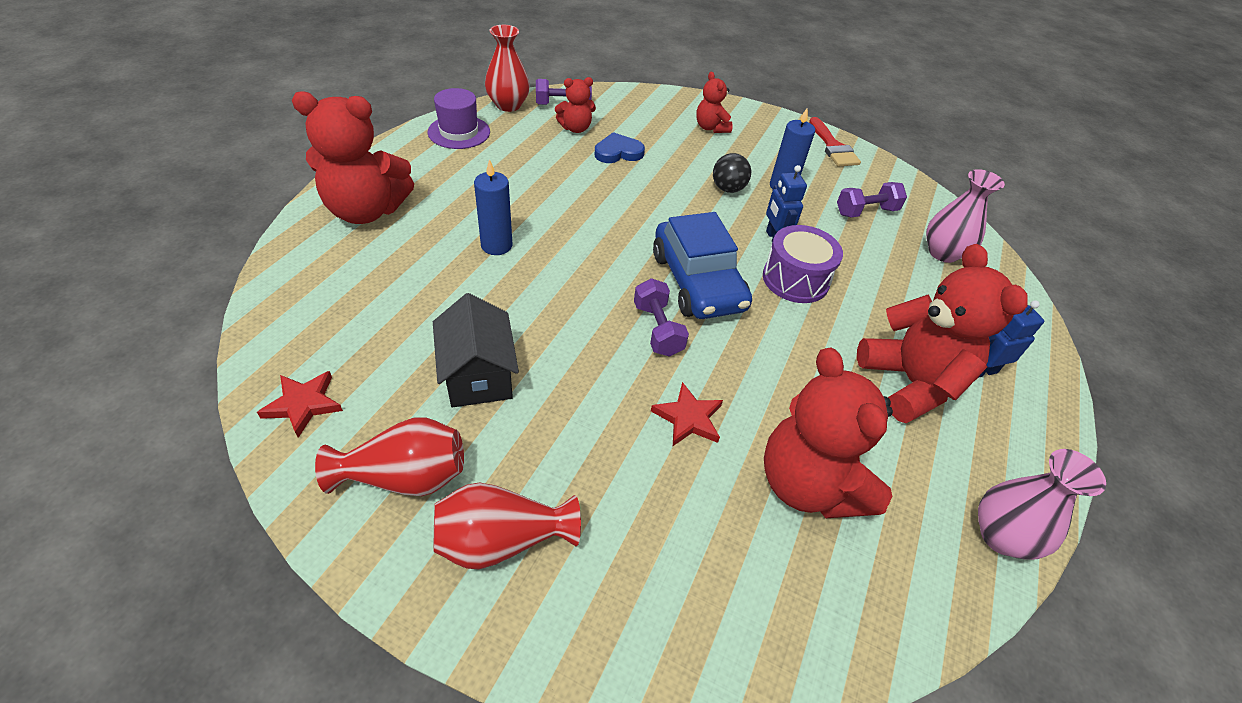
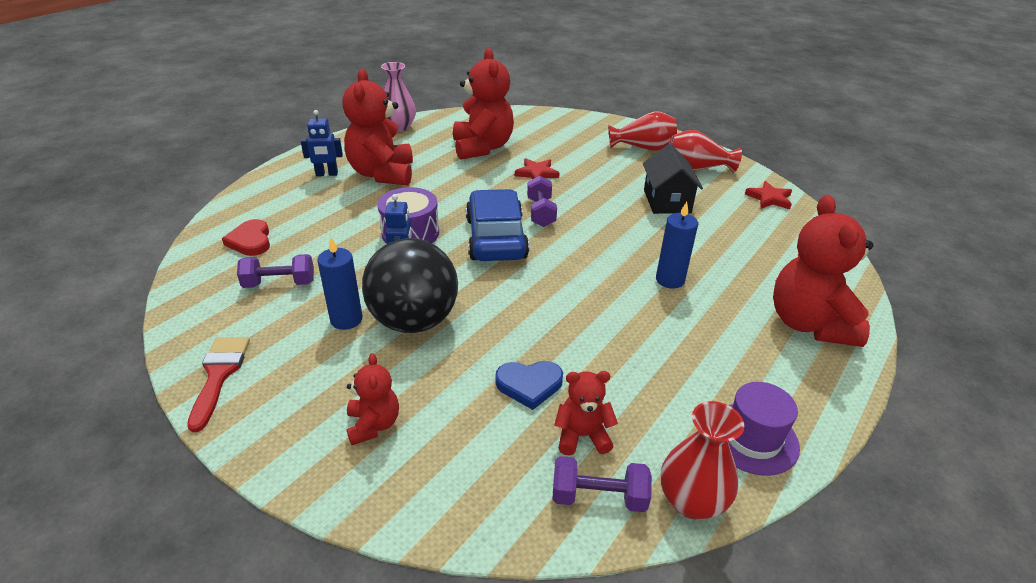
camera: 165 degrees left, 10 degrees down
(366, 211) = (809, 324): red teddy bear -> red teddy bear turned 105 degrees counterclockwise
(728, 189) = (414, 321): black ball -> black ball, size x2.09
(943, 253) = (250, 241): pink vase -> red heart

